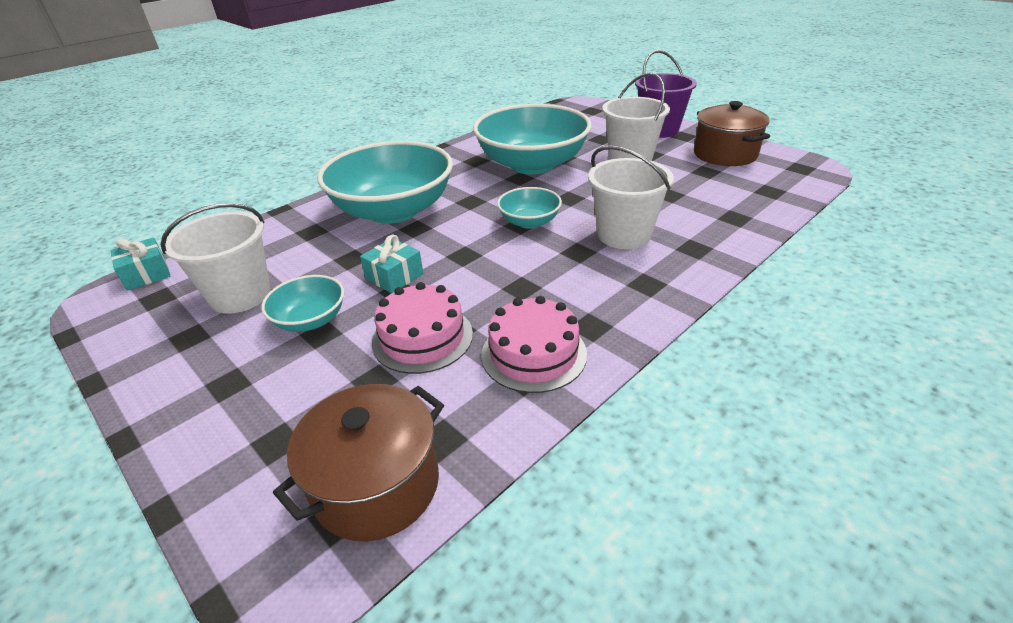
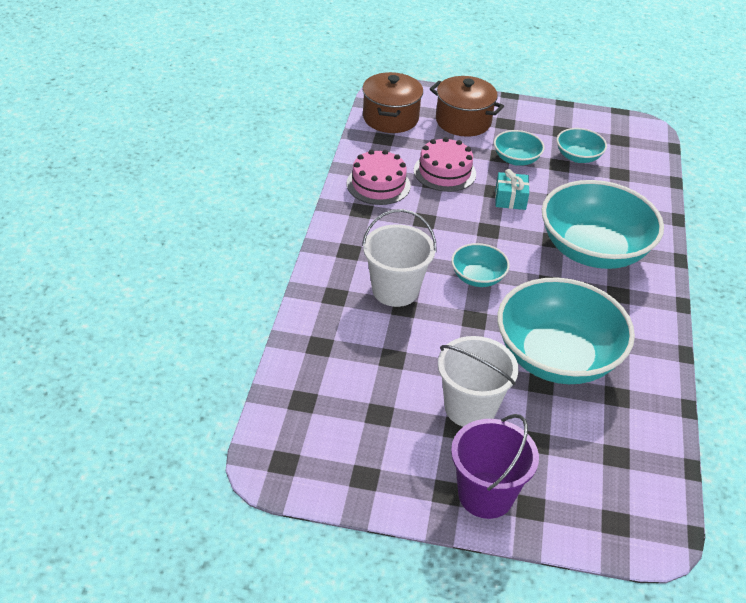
camera: 140 degrees right, 5 degrees up
(146, 274) = (656, 147): turquoise gift -> none
(240, 295) = (578, 157): white bucket -> turquoise bowl
(725, 154) = (376, 461): brown pot -> brown pot (463, 121)

